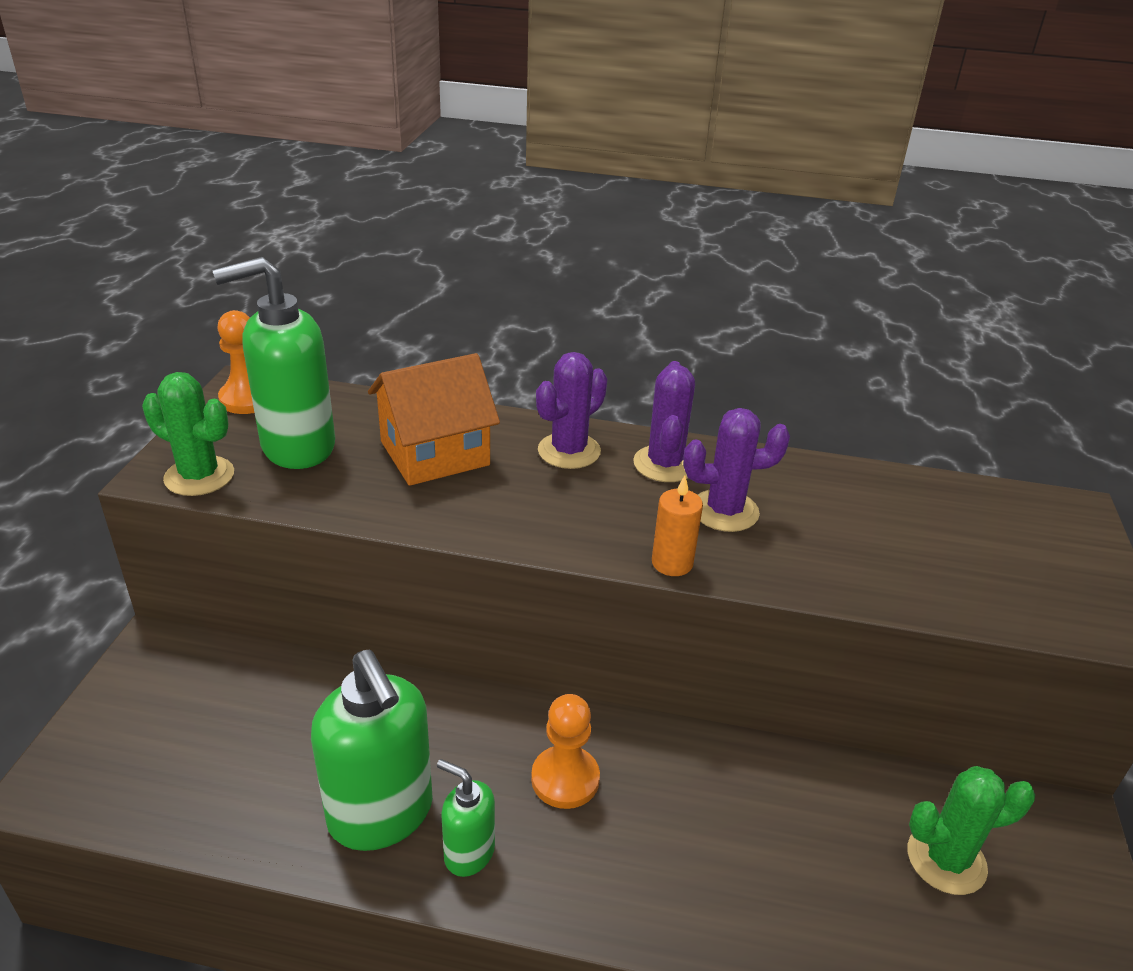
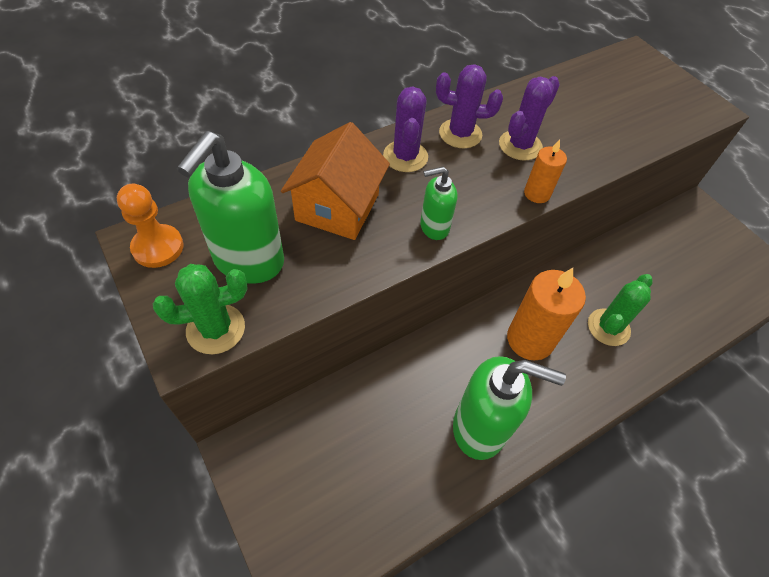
camera: 45 degrees left, 20 degrees up
(468, 853) = (535, 410): green soap dispenser -> green soap dispenser (434, 227)
(565, 779) = (530, 339): orange pawn -> orange candle
(665, 464) = (460, 134): purple cactus -> purple cactus turned 45 degrees counterclockwise
(946, 860) = (682, 257): green cactus -> green cactus (608, 327)

